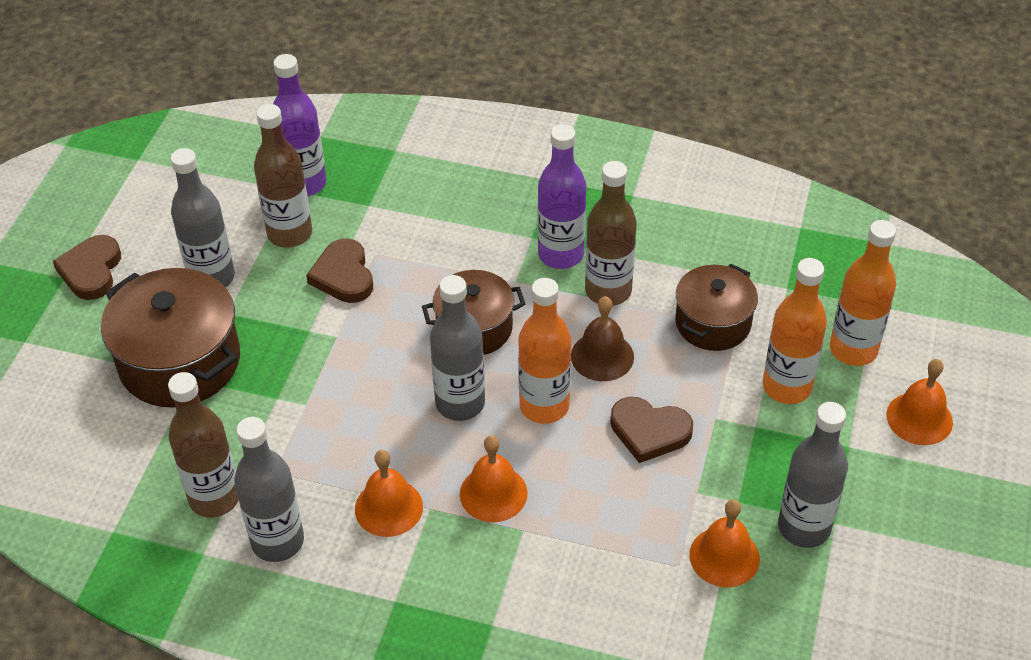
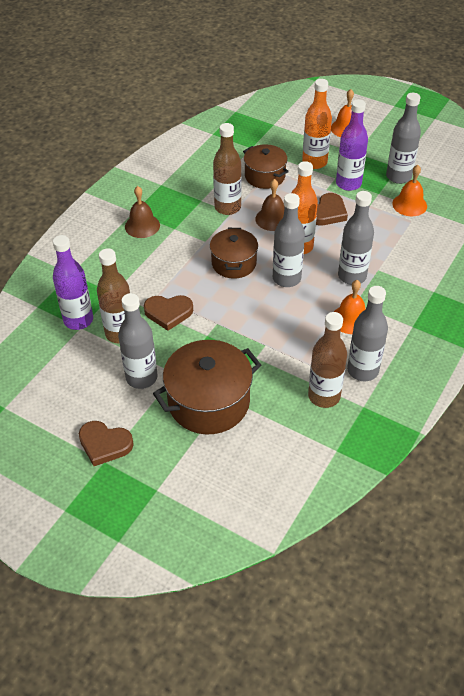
camera: 75 degrees left, 0 degrees up
(493, 493) = (352, 276): orange bell -> grey bottle
(524, 198) = (142, 226): none -> brown bell
(561, 254) = (193, 220): purple bottle -> purple bottle (348, 183)
(853, 349) = (299, 137): orange bottle -> none

